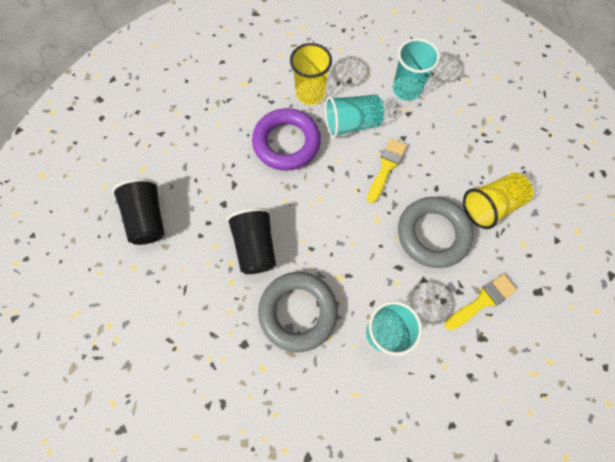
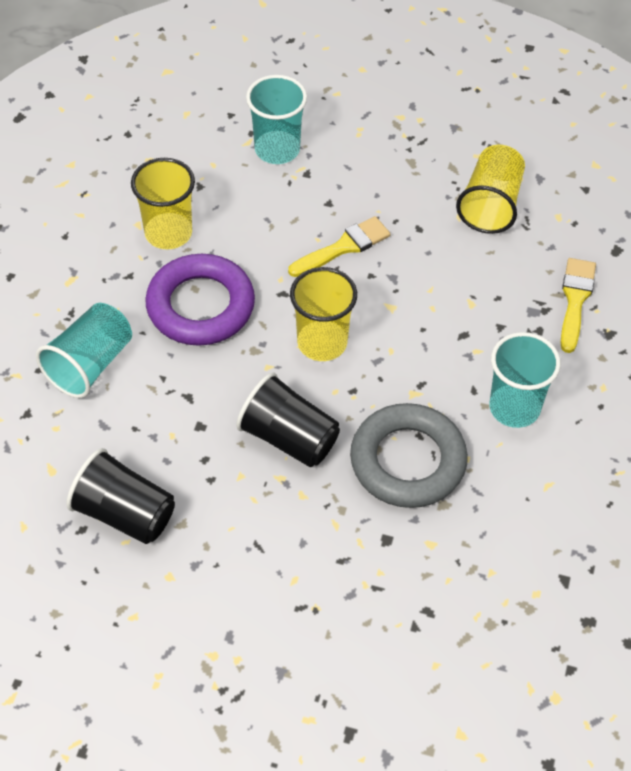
camera: 45 degrees left, 15 degrees down
(323, 210) = (322, 343): none -> yellow cup
(351, 124) = (254, 231): turquoise cup -> turquoise cup (90, 364)
(386, 167) = (343, 247): yellow brush -> yellow brush turned 75 degrees clockwise
(432, 234) = (463, 276): grey ring -> none

